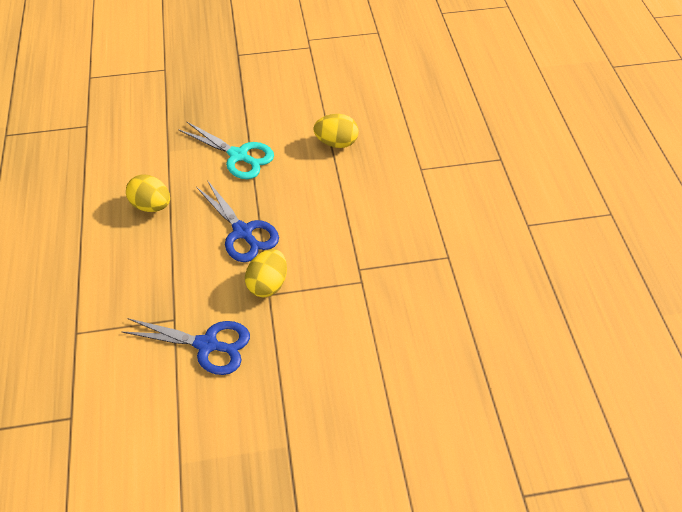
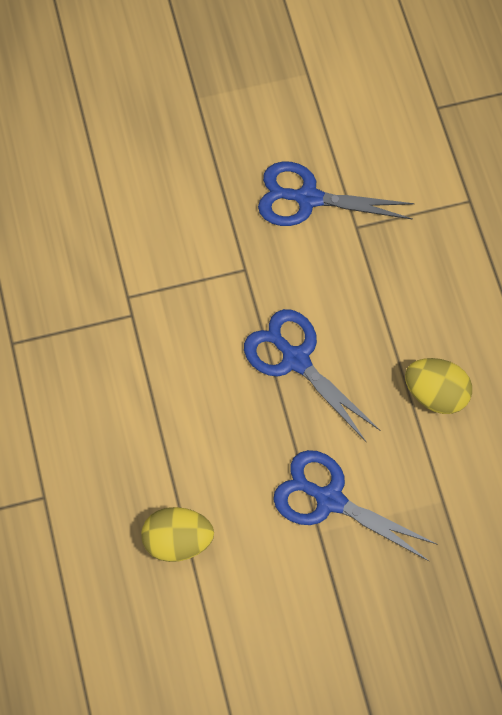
camera: 175 degrees right, 15 degrees up
(238, 156) = (329, 499): turquoise scissors -> blue scissors
(268, 284) = (248, 283): yellow egg -> none

